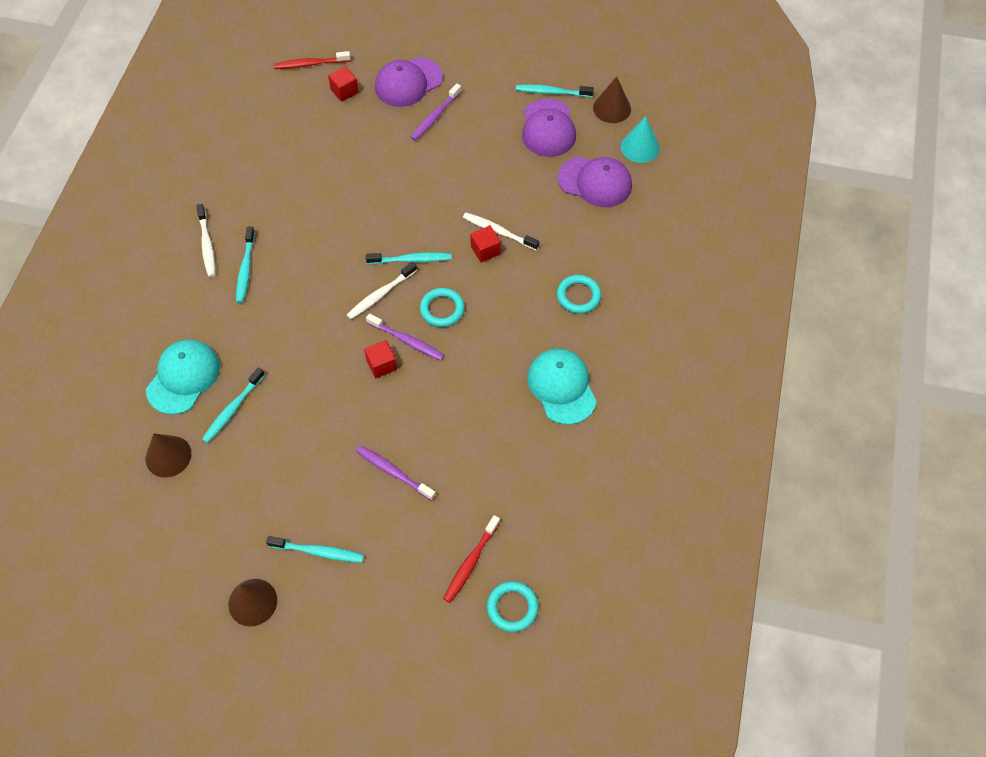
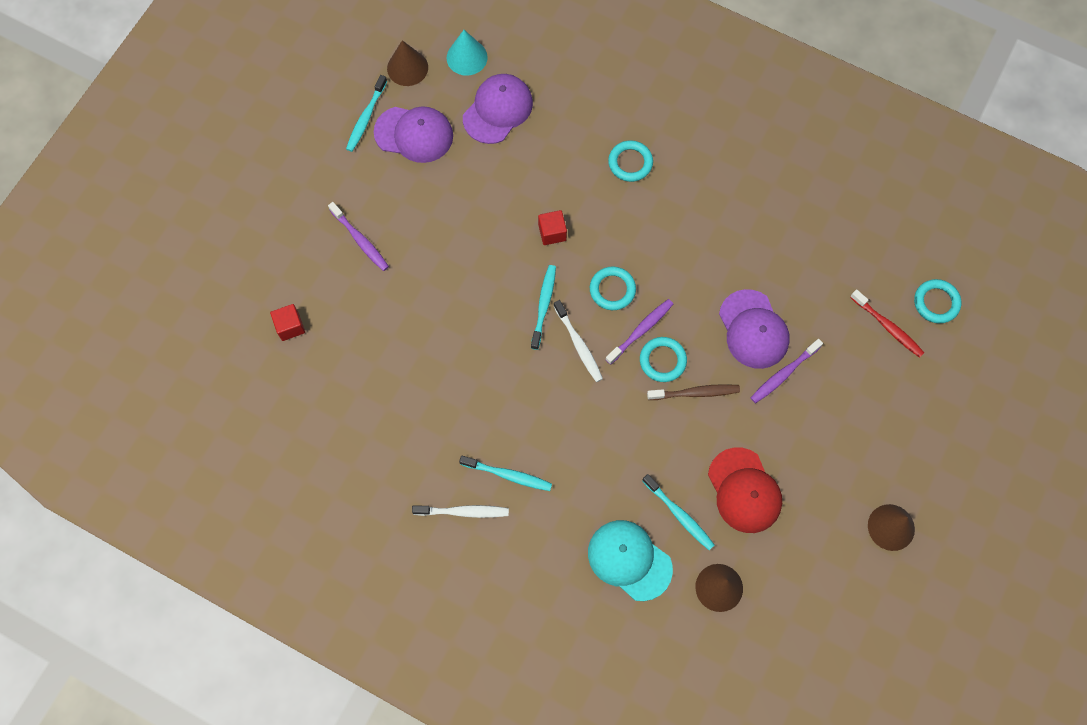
camera: 75 degrees left, 10 degrees up
(266, 459) = (744, 490): none -> red cap
(310, 64) = (235, 356): red toothbrush -> none
(318, 552) = (852, 458): turquoise toothbrush -> none
(355, 399) = (695, 393): none -> brown toothbrush
(381, 365) = (662, 360): red cube -> turquoise ring
(408, 82) = (301, 256): purple cap -> purple cap (753, 329)
(498, 231) = (532, 215): white toothbrush -> none
(561, 387) = (727, 204): turquoise cap -> none

